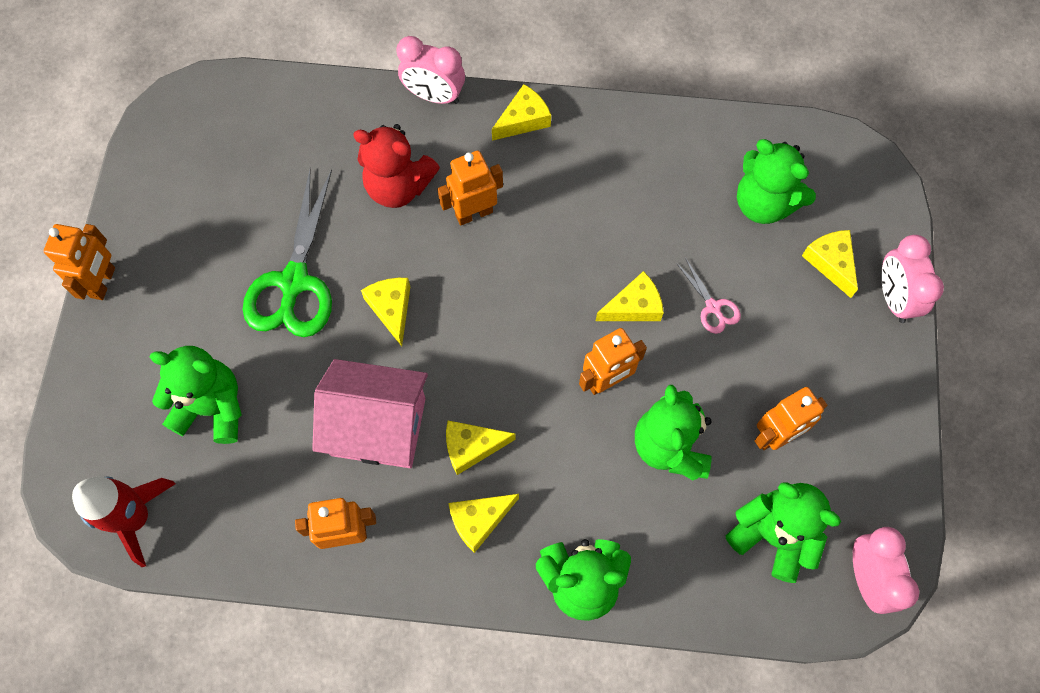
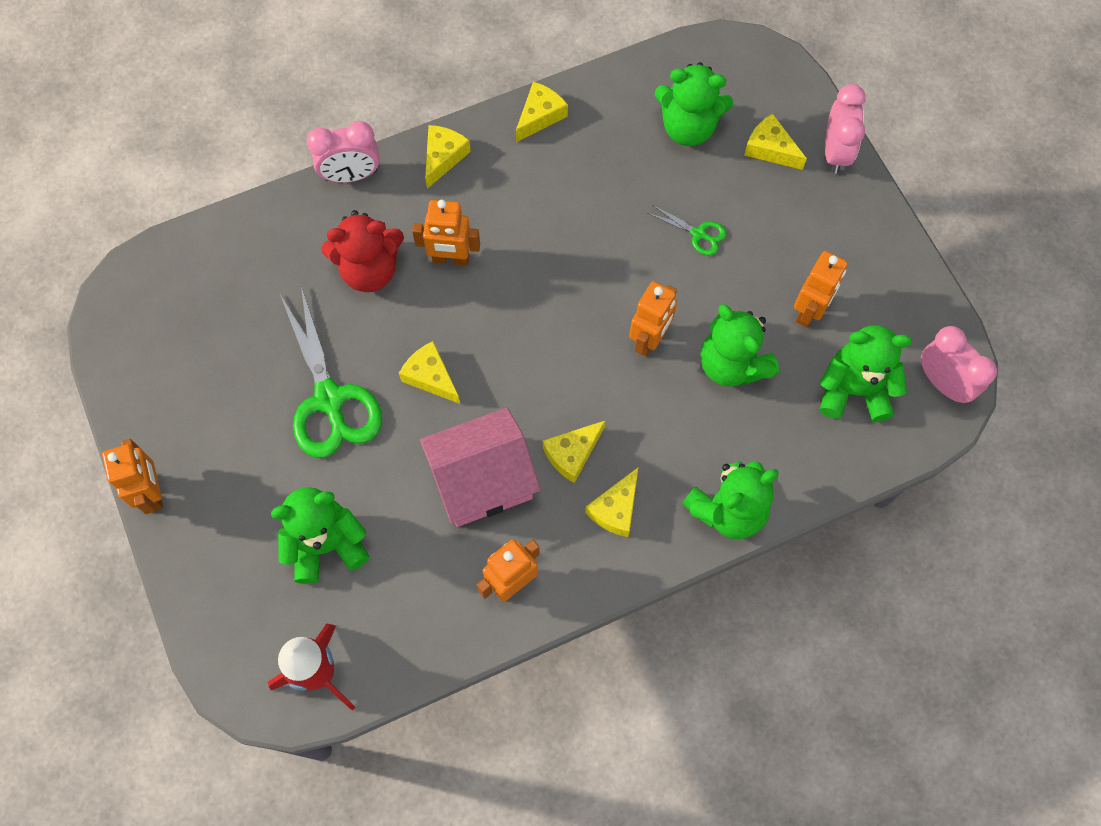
camera: 30 degrees left, 0 degrees up
(473, 213) = (450, 259): orange robot -> orange robot turned 120 degrees counterclockwise
(634, 306) = (634, 267): yellow cheese -> yellow cheese (540, 116)
(713, 307) = (698, 234): pink scissors -> green scissors
(893, 298) = (835, 152): pink clock -> pink clock turned 135 degrees counterclockwise

